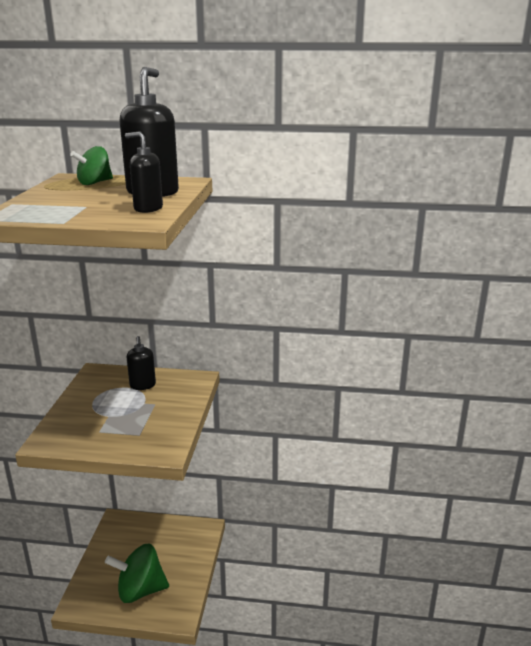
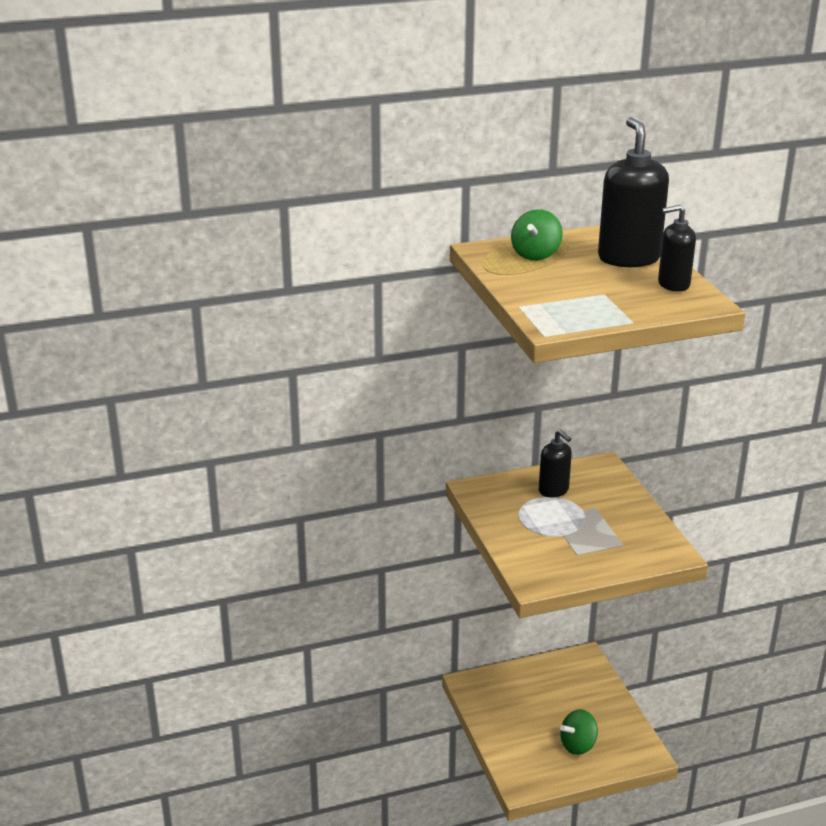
camera: 25 degrees left, 5 degrees up
(140, 590) = (578, 745): green spinning top -> green spinning top, size x0.60

